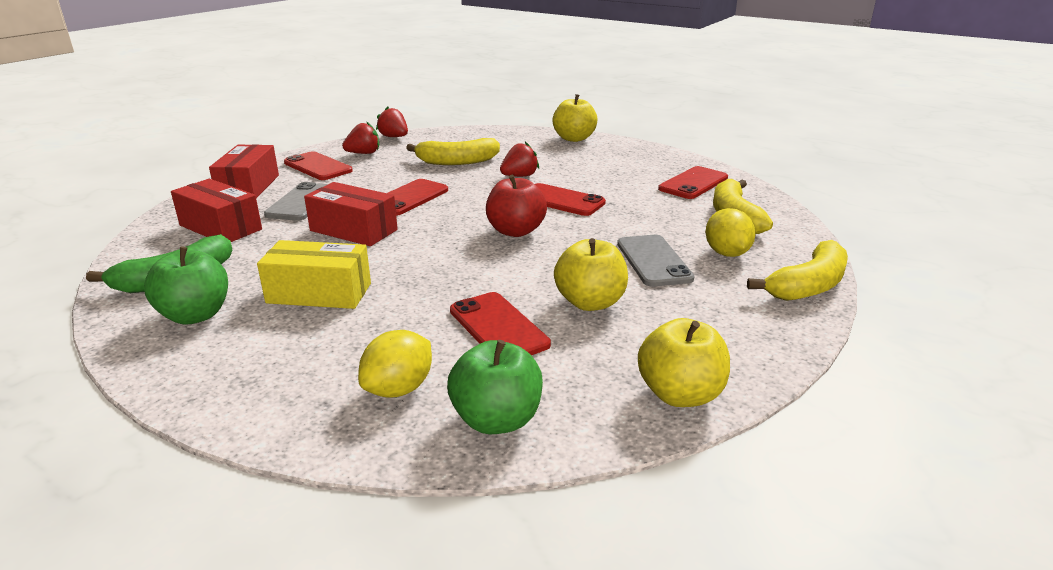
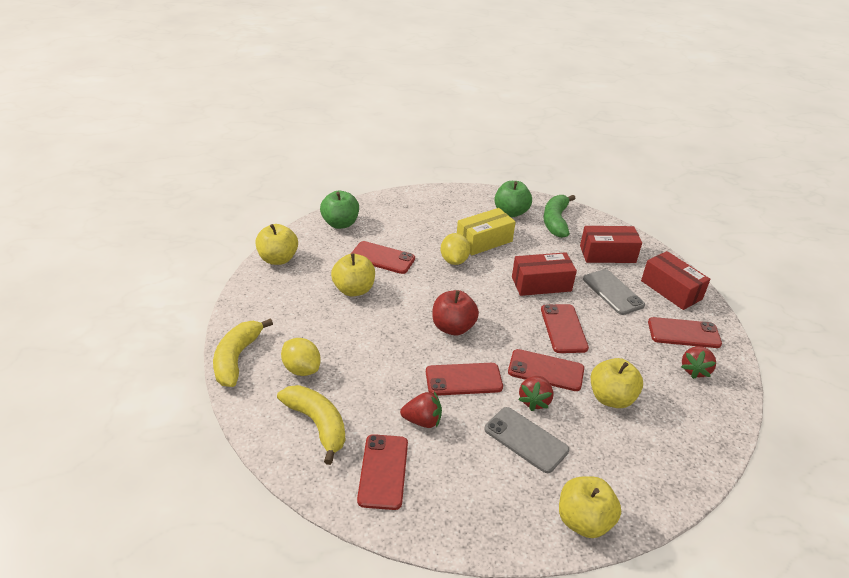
camera: 140 degrees right, 10 degrees up
(394, 137) = (729, 414): red strawberry -> red strawberry (422, 421)
(399, 389) = (388, 219): yellow lemon -> yellow lemon (454, 261)
(457, 161) = (611, 398): yellow banana -> yellow apple
(479, 184) = (545, 370): none -> red phone
(653, 261) = (344, 338): grey phone -> grey phone (525, 440)

